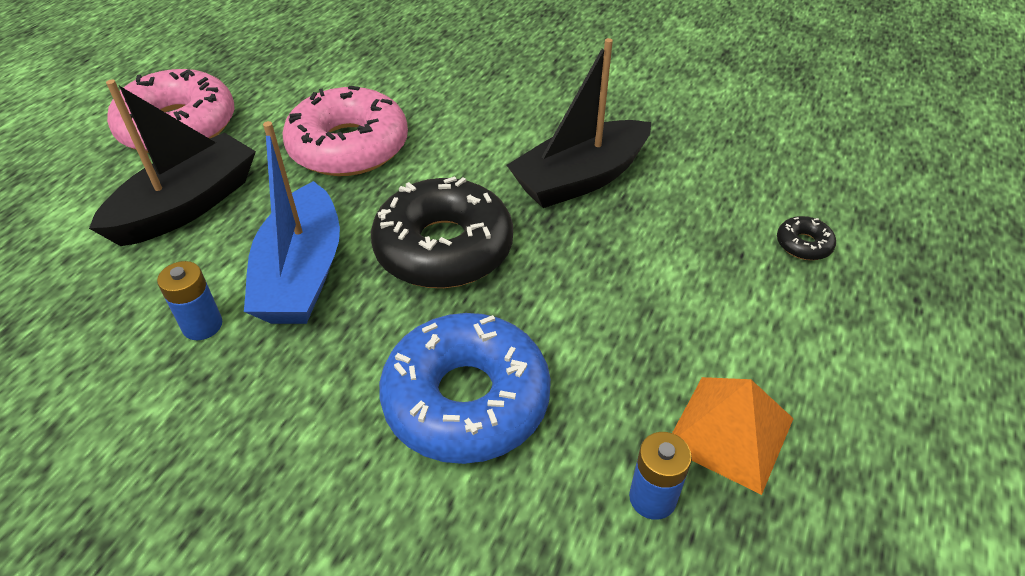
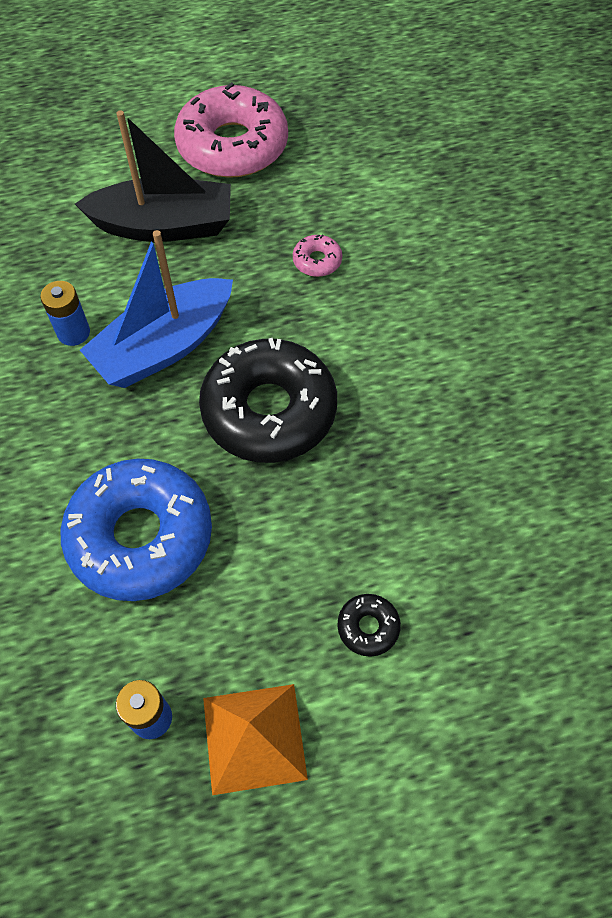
camera: 50 degrees right, 15 degrees up
(349, 147) = (317, 261): pink donut -> pink donut, size x0.41
(580, 179) = (442, 444): black boat -> none
(803, 244) = (531, 678): black donut -> black donut (368, 627)

